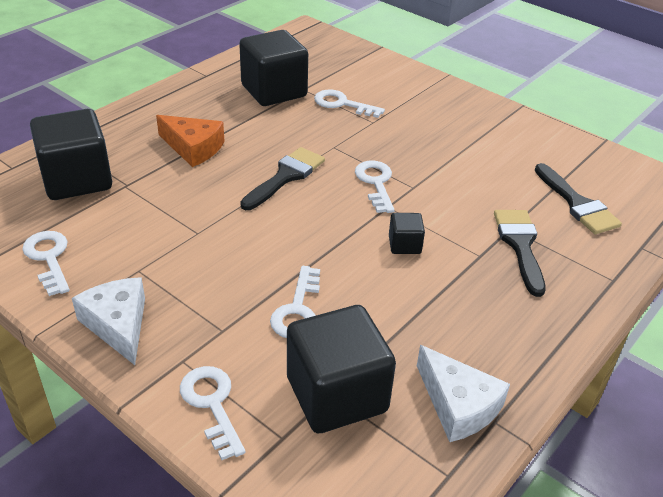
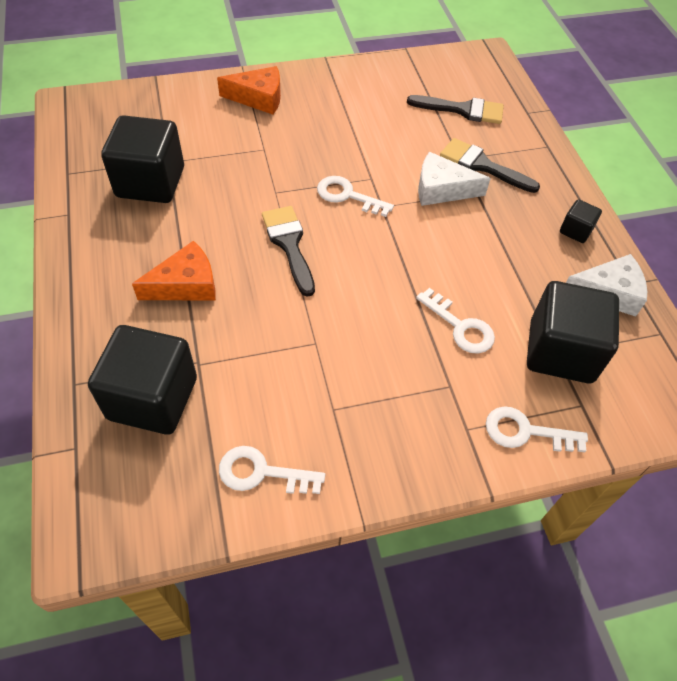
camera: 55 degrees left, 15 degrees up
(118, 325) = (394, 455): white cheese -> white cheese (441, 189)
(342, 104) = (219, 151): white key -> none
(404, 245) = (434, 224): black cube -> black cube (575, 231)
(425, 96) = (258, 98): none -> orange cheese

